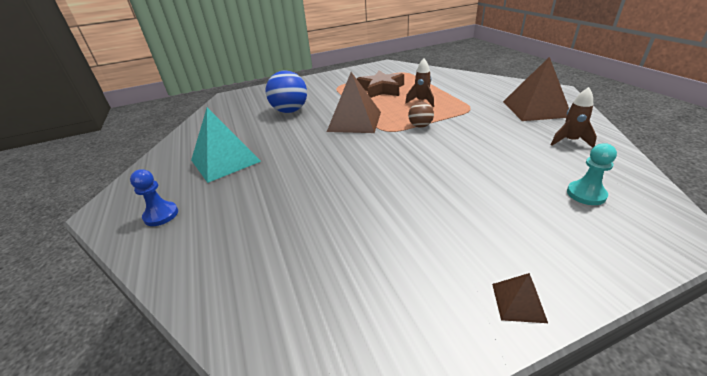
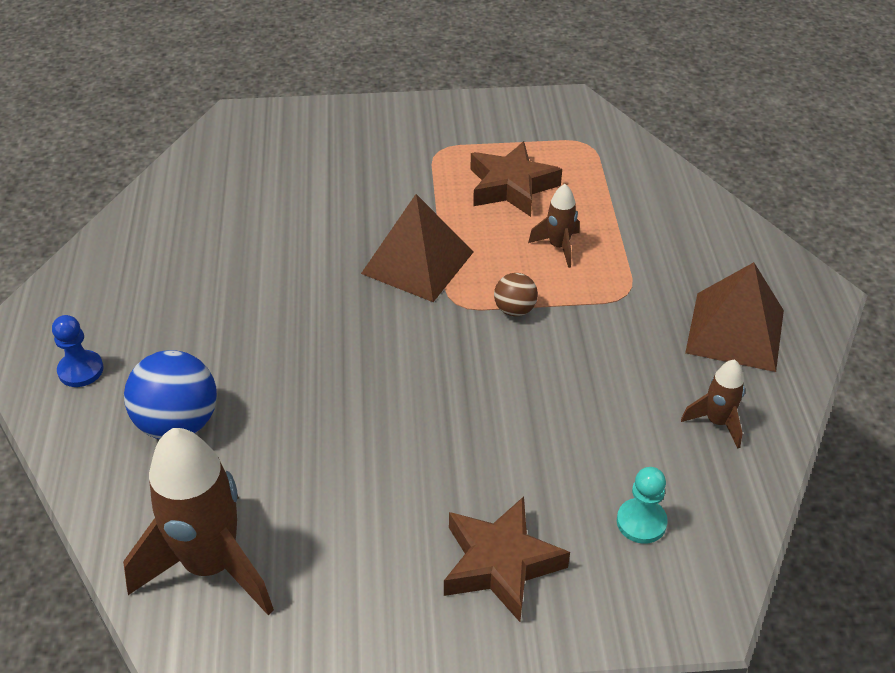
camera: 15 degrees right, 10 degrees up
(225, 160) = (187, 290): turquoise pyramid -> none
(290, 111) = (326, 198): blue ball -> blue ball (178, 423)
(311, 314) = (211, 565): none -> brown rocket
(518, 302) = (431, 626): brown pyramid -> none
(527, 243) = (500, 564): none -> brown star

